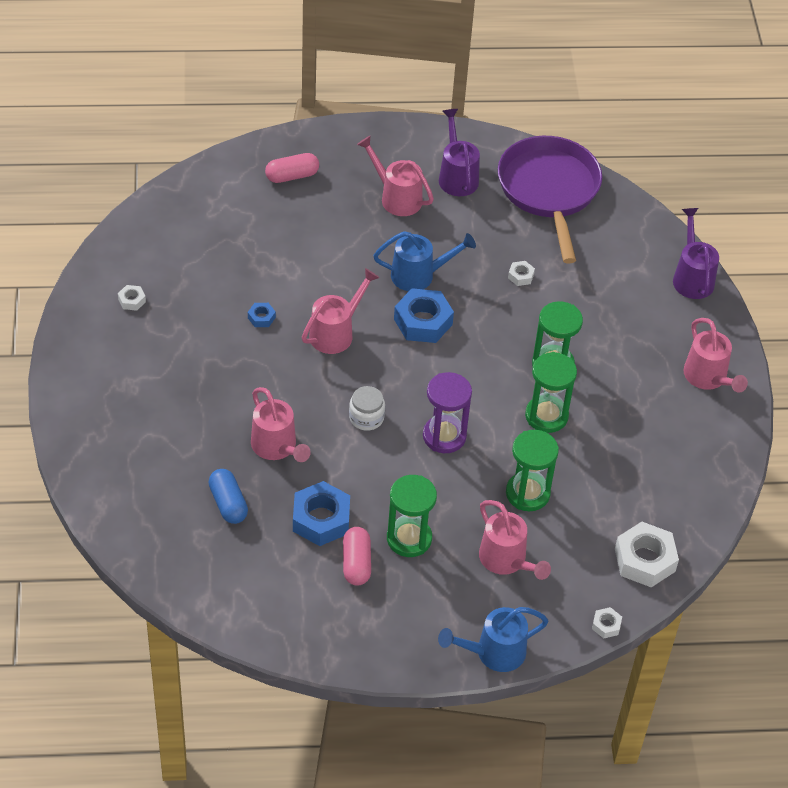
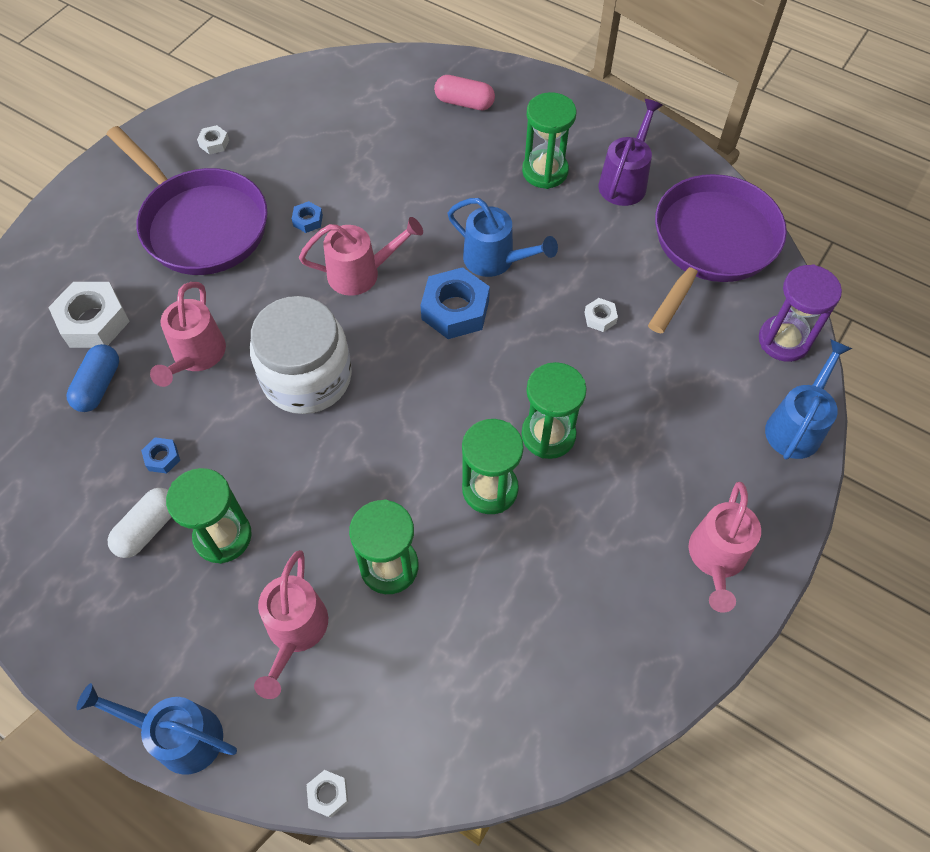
camera: 40 degrees right, 10 degrees up
(185, 362) = (200, 224): none -> purple pan
(321, 519) = (162, 458): blue nut -> blue nut, size x0.47
(356, 563) = (148, 529): pink capsule -> white capsule
(366, 417) = (307, 377): white jar -> white jar, size x2.14
(396, 197) = (545, 171): pink watering can -> green hourglass
(444, 436) = (363, 445): purple hourglass -> purple hourglass (784, 340)
(644, 560) = (445, 741): white nut -> white nut (93, 321)
(692, 277) = (797, 425): purple watering can -> blue watering can

